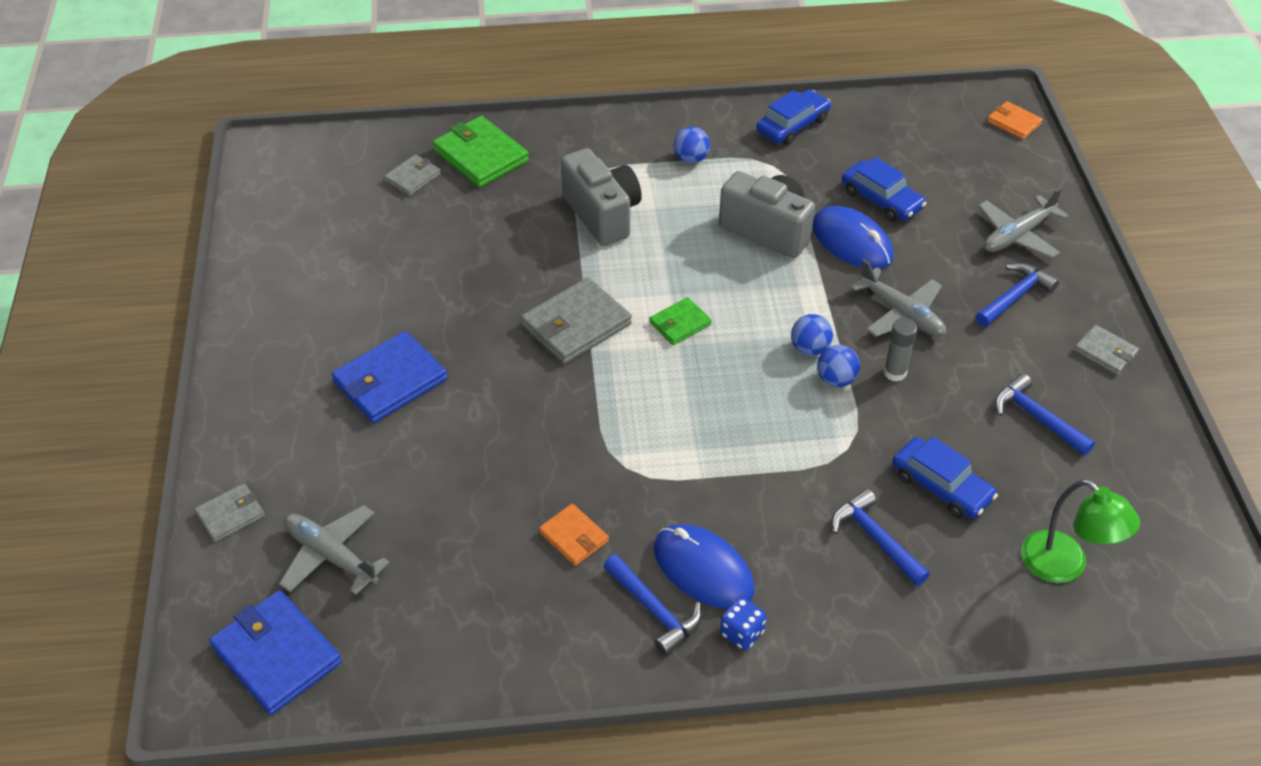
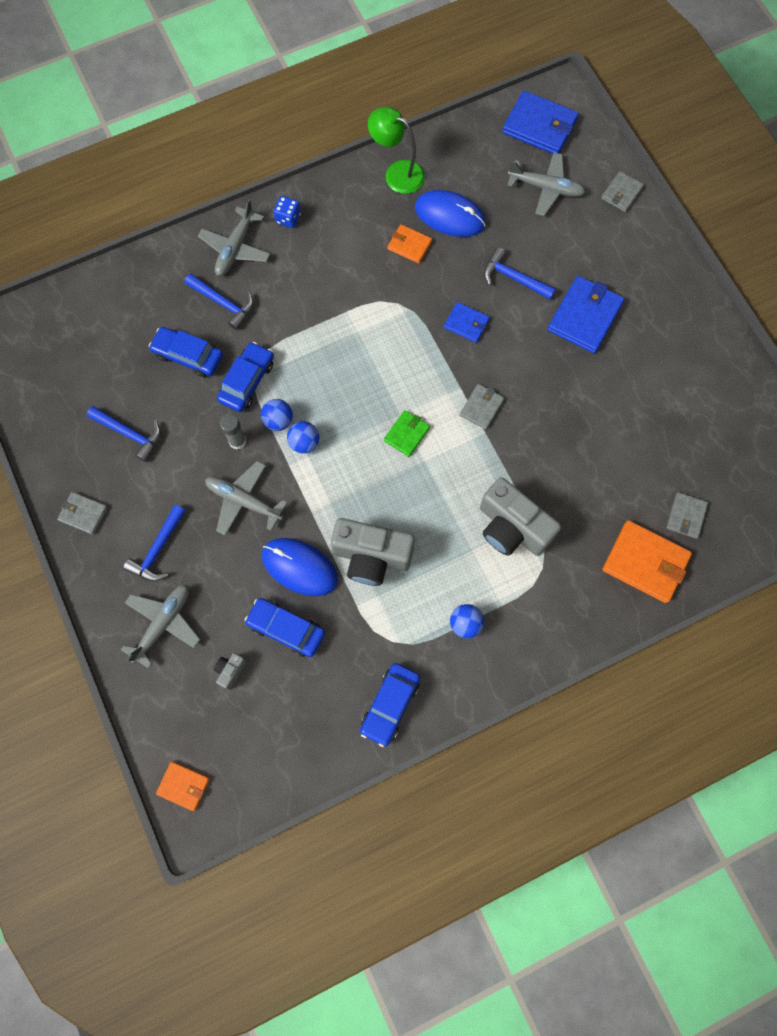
camera: 160 degrees right, 25 degrees up
(481, 156) = (645, 563): green wallet -> orange wallet
(546, 416) = (466, 323): none -> blue wallet
(576, 325) = (481, 407): grey wallet -> grey wallet, size x0.56
(654, 610) = (343, 216): blue hammer -> blue hammer (514, 278)
(703, 569) = (323, 249): blue mouse -> blue mouse (450, 216)
(838, 612) = (235, 248): none -> grey plane
(865, 433) = (247, 381): none -> blue car
(950, 184) = (230, 671): none -> grey camera
(1064, 566) = (102, 322): green lamp -> green lamp (397, 173)

